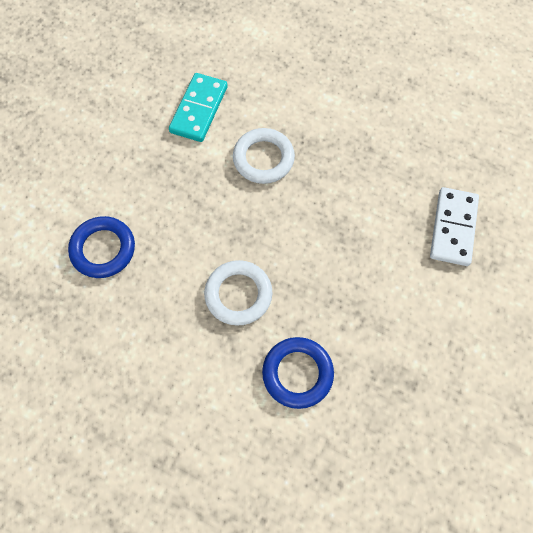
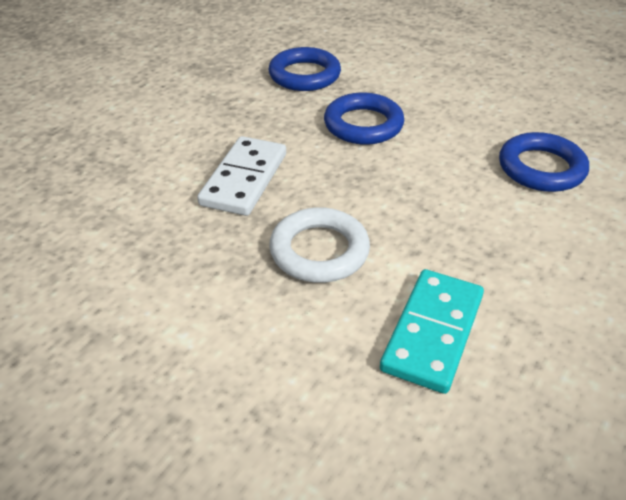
camera: 175 degrees left, 25 degrees down
(238, 294) = (363, 125): white ring -> blue ring
(453, 228) = (76, 162): white domino -> white domino (244, 179)

